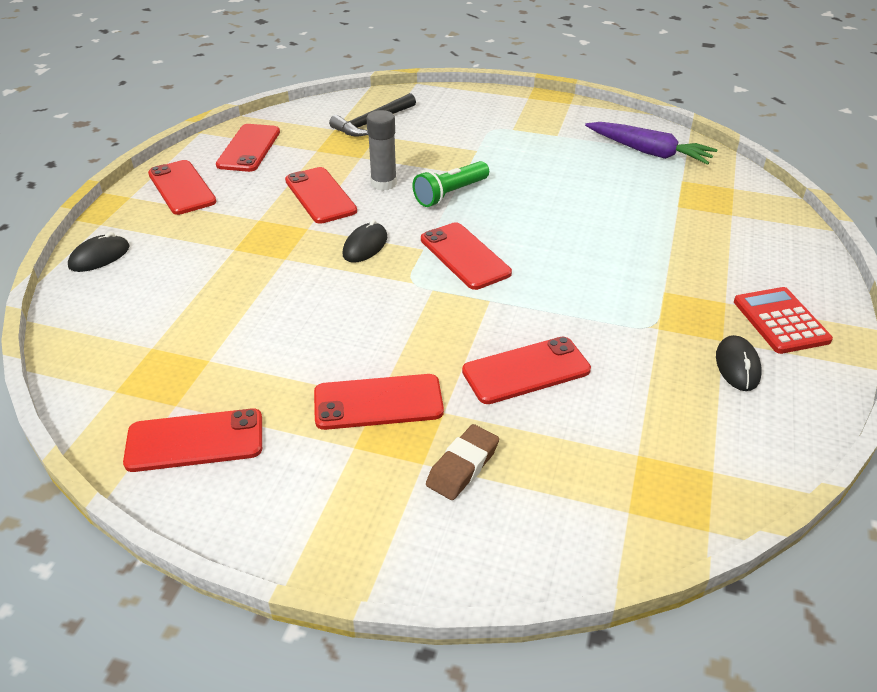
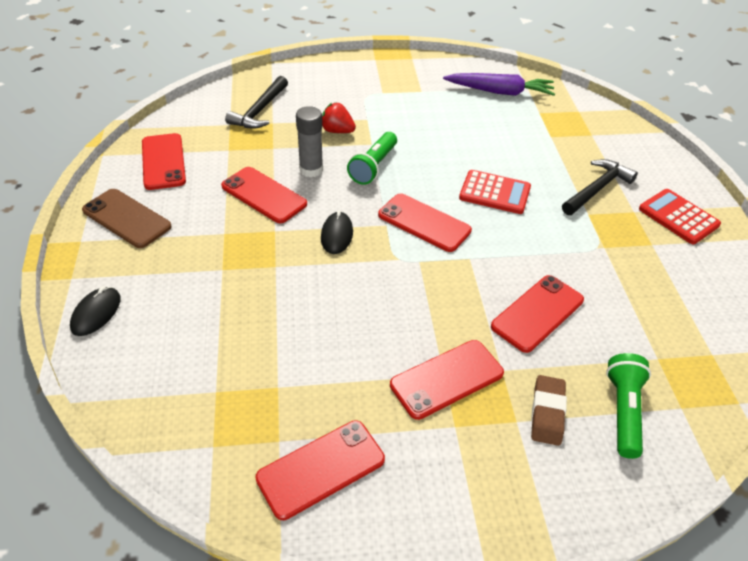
camera: 25 degrees left, 5 degrees up
(182, 188) = (126, 218): red phone -> brown phone
(437, 155) = (337, 131): none -> red strawberry
(553, 492) = (623, 411): none -> green flashlight
(566, 246) = (494, 193): none -> red calculator
(695, 269) = (597, 189): none -> black hammer
(737, 366) = (674, 263): black mouse -> none

